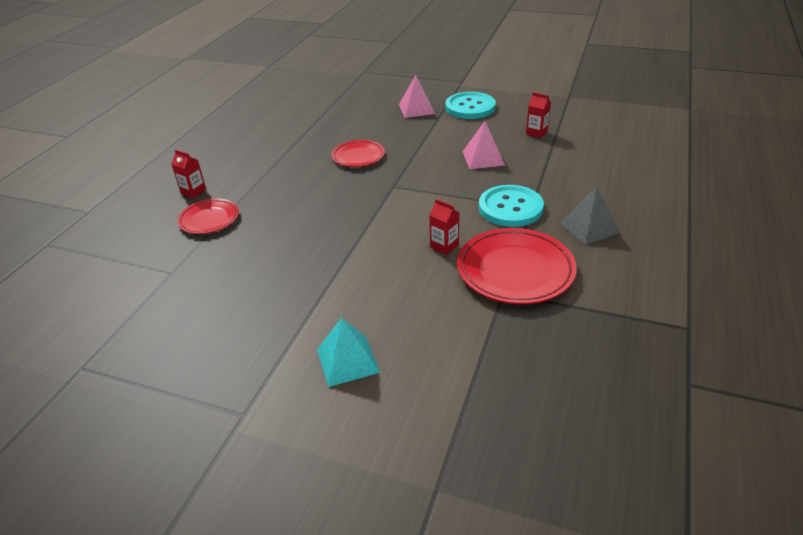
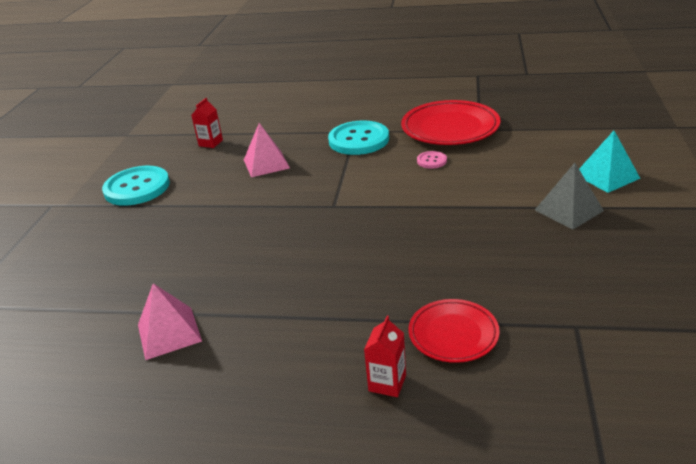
camera: 100 degrees left, 5 degrees down
(358, 156) = (265, 245): red plate -> none
(416, 109) = (130, 226): pink pyramid -> pink pyramid (169, 333)
(444, 246) = (431, 161): red carton -> pink button
(589, 227) = (378, 108): grey pyramid -> grey pyramid (569, 210)

